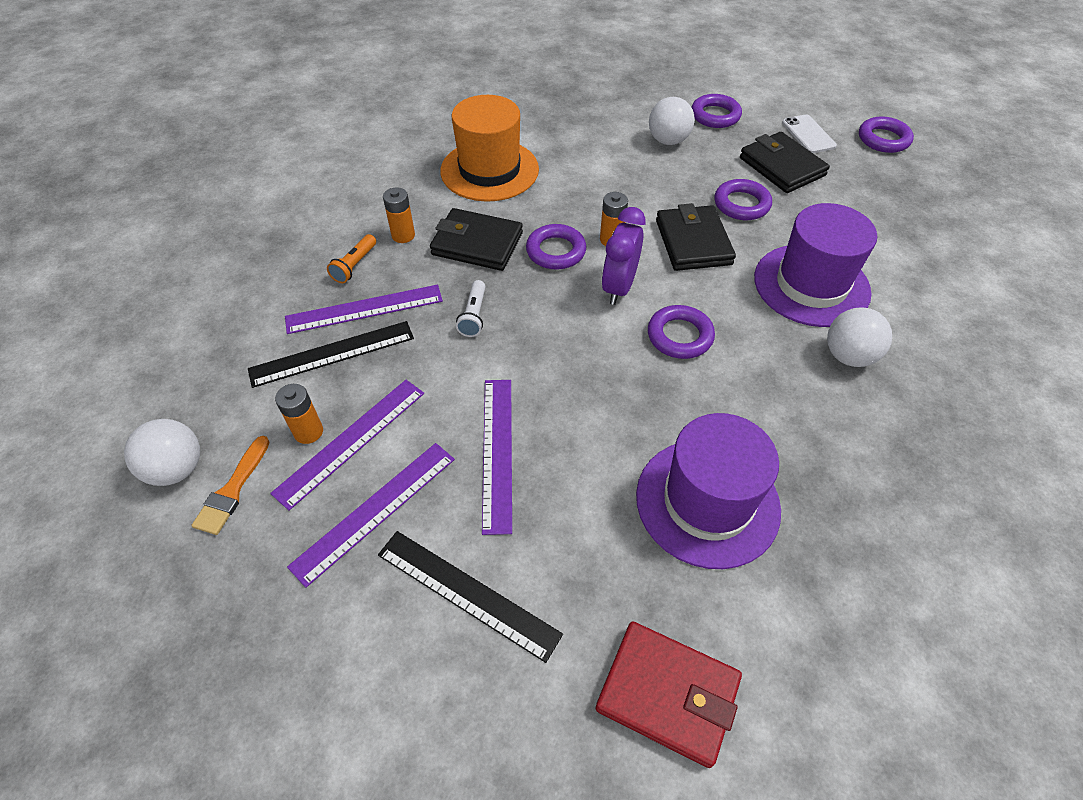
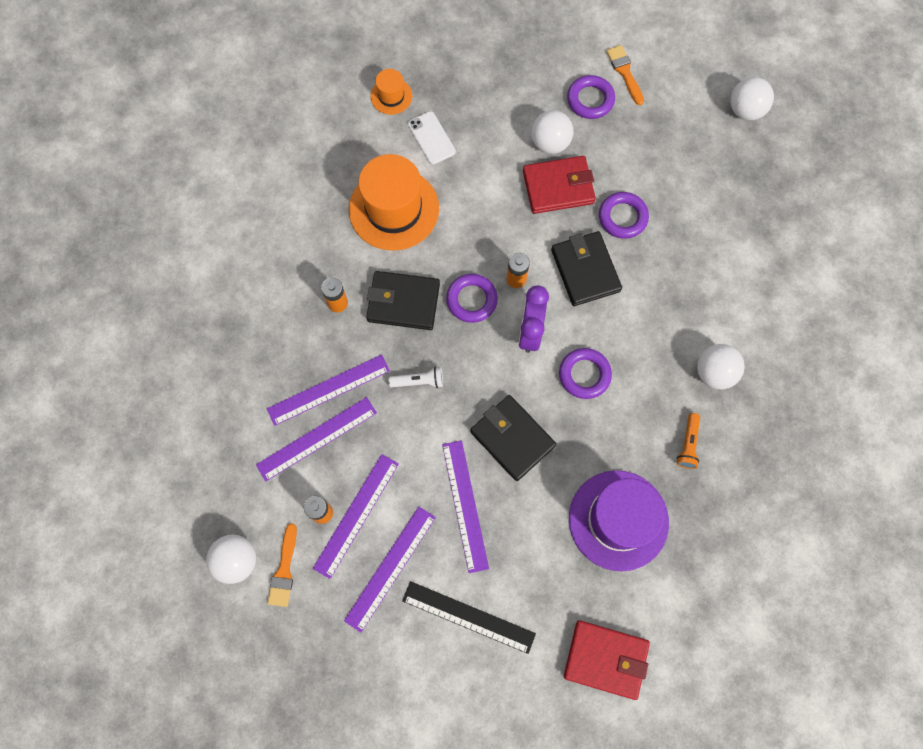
camera: 10 degrees left, 20 degrees up
(332, 354) = (317, 438): black ruler -> purple ruler
(355, 265) = (306, 344): orange flashlight -> orange flashlight (688, 444)
(474, 315) = (419, 381): white flashlight -> white flashlight turned 90 degrees counterclockwise
(511, 93) = (391, 96): none -> orange hat
(671, 173) = (558, 187): none -> red wallet
(753, 101) = (624, 72): none -> orange brush
(781, 167) = (655, 162): black wallet -> black wallet (512, 439)
(808, 134) = (677, 114): white phone -> white phone (431, 138)
(811, 285) = (684, 303): purple hat -> none
(883, 139) = (745, 110): purple ring -> white ball

